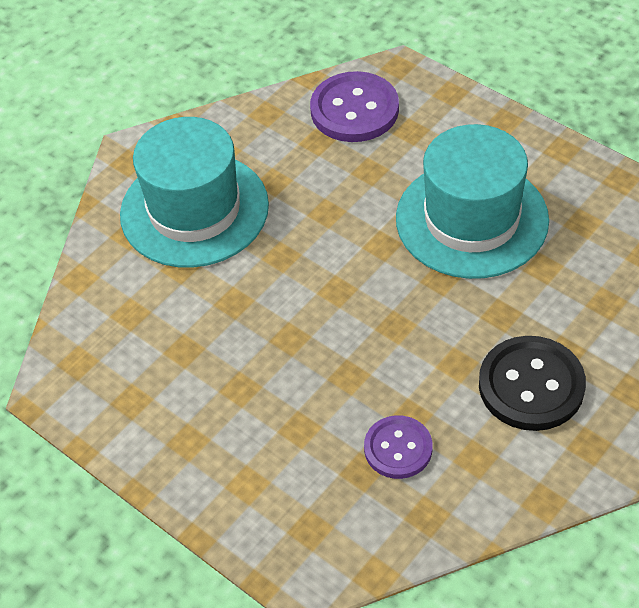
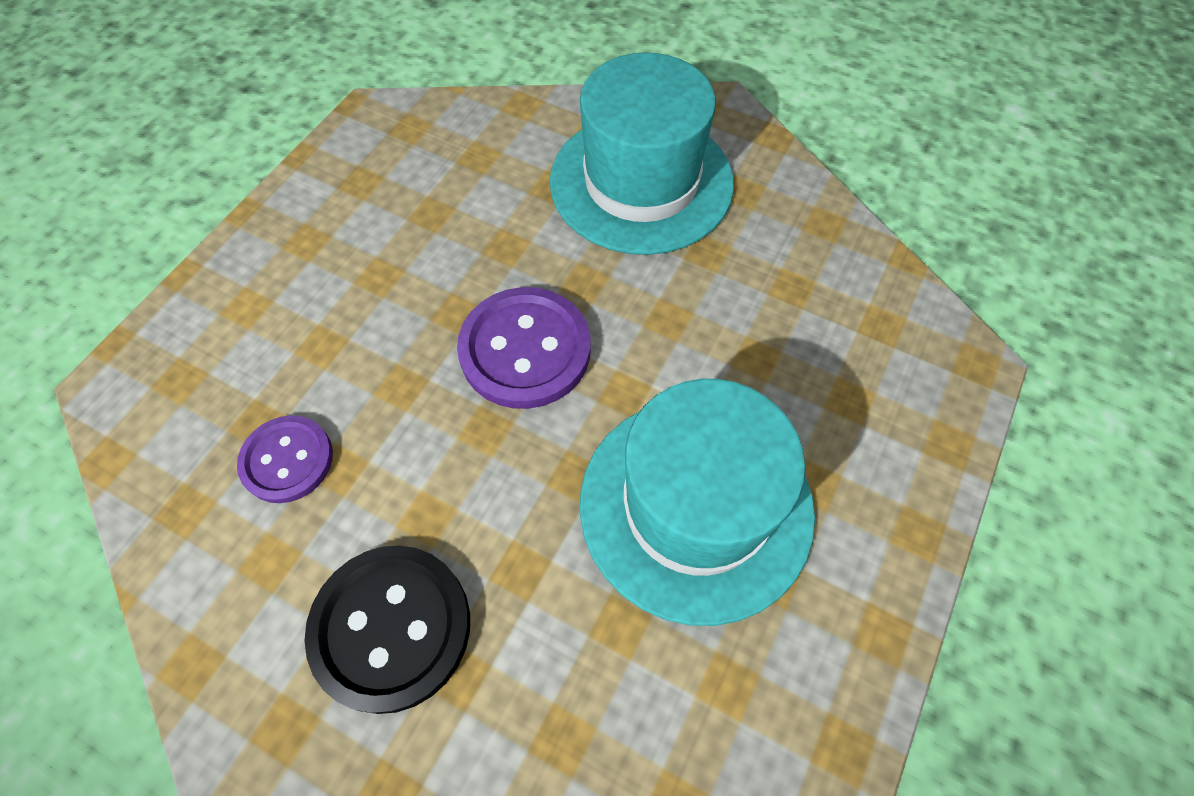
camera: 75 degrees right, 10 degrees up
(354, 110) = (866, 321): purple button -> purple button (525, 350)

